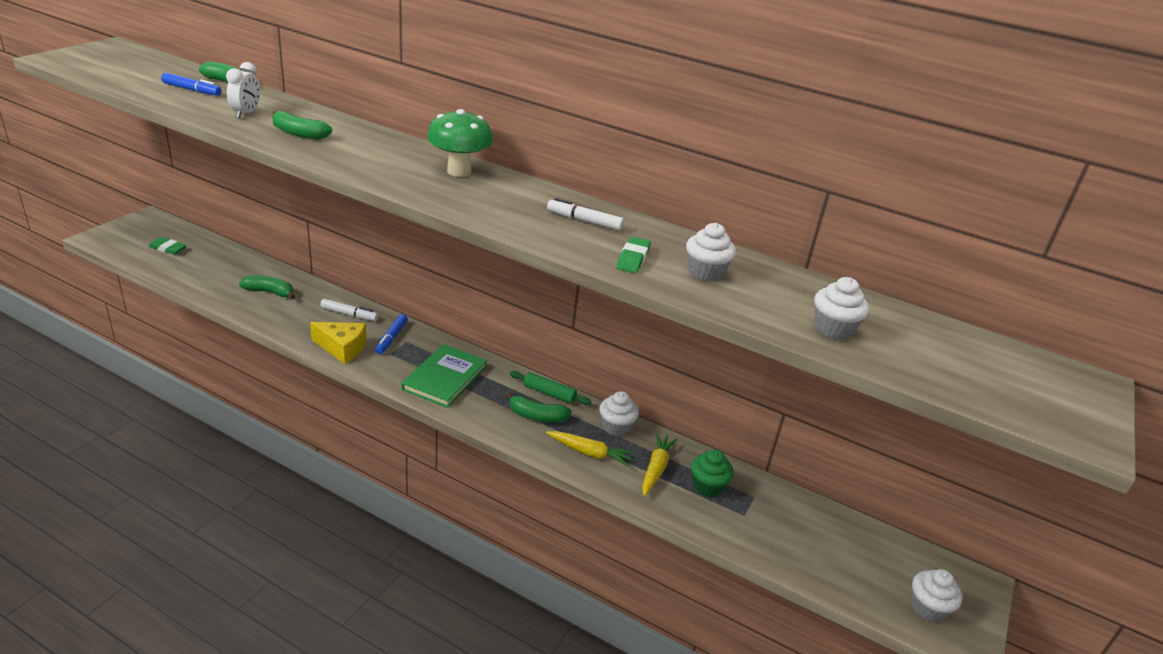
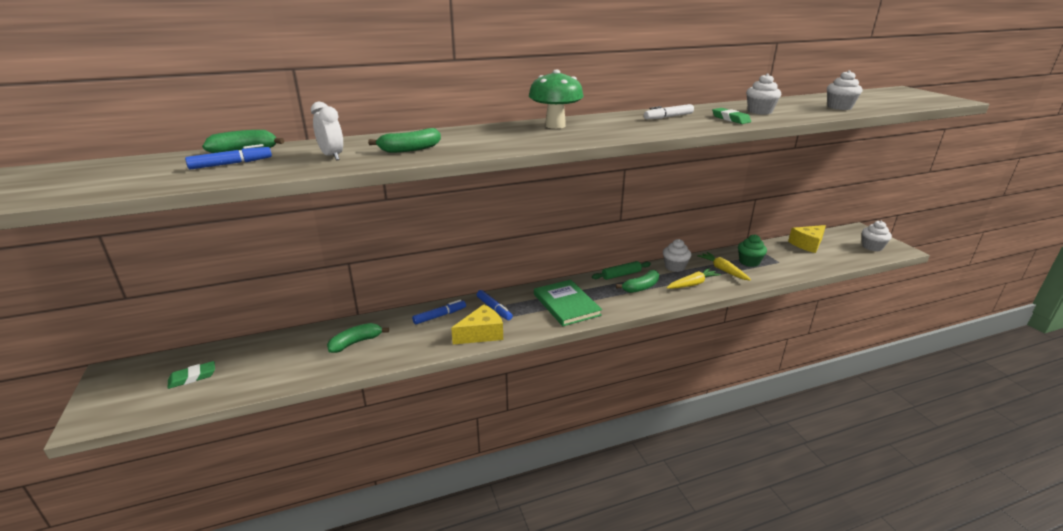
camera: 45 degrees left, 5 degrees down
(349, 314) = (439, 316): white marker -> blue marker
(839, 532) = (807, 244): none -> yellow cheese

